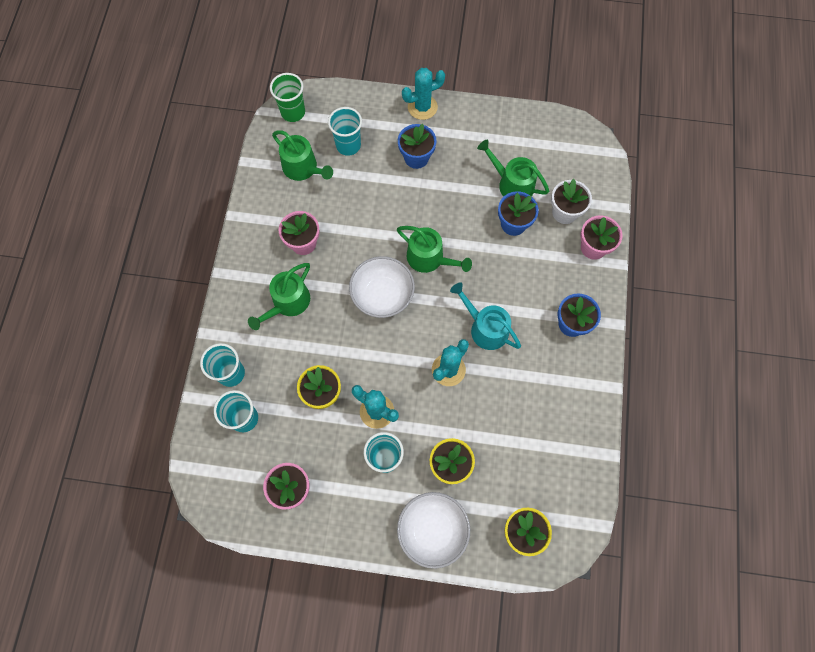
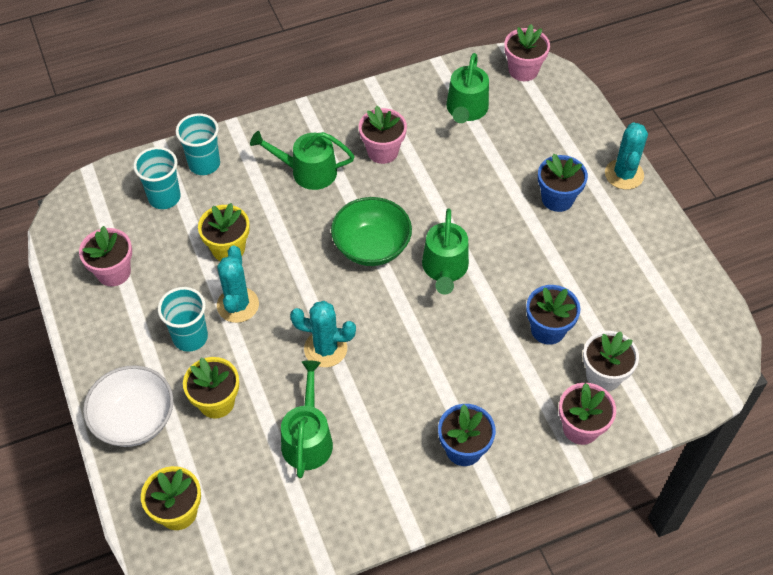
camera: 60 degrees right, 15 degrees down
(293, 112) = (523, 70): green cup -> pink flower pot
(348, 145) = (523, 133): turquoise cup -> none
(382, 295) = (371, 247): white bowl -> green bowl
(422, 107) = (624, 174): turquoise cactus -> turquoise cactus turned 60 degrees clockwise
(485, 328) = (398, 362): turquoise watering can -> none
(512, 184) = (598, 305): green watering can -> green watering can (307, 439)

